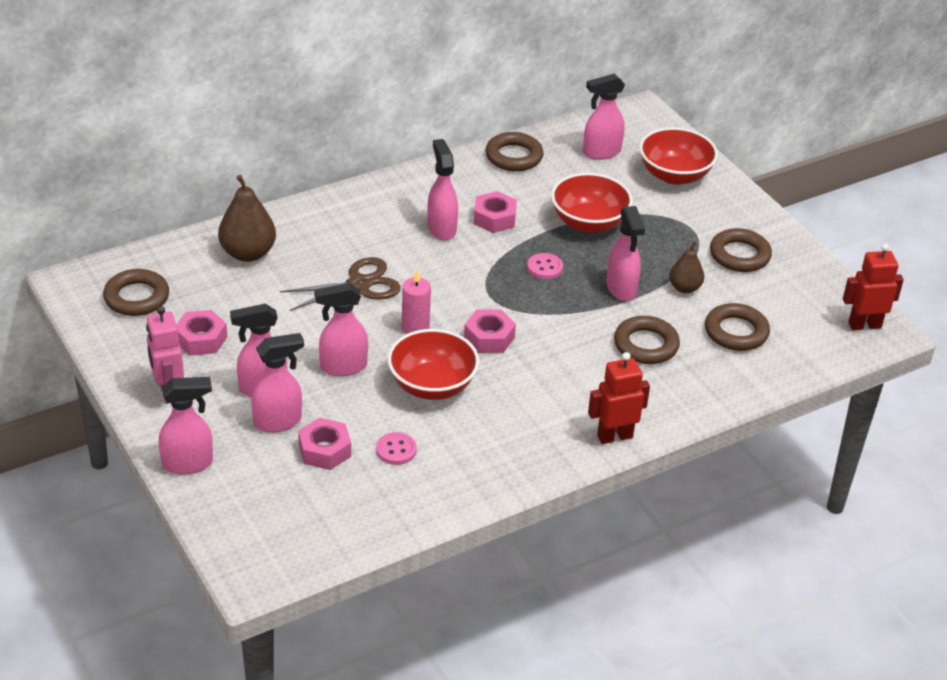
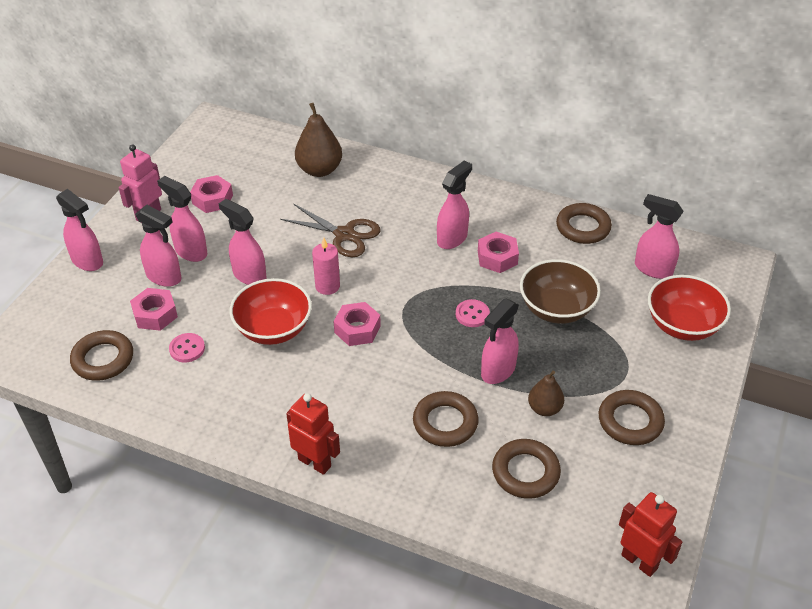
camera: 55 degrees right, 5 degrees up
(136, 297) = (225, 152): brown ring -> brown ring (103, 359)
(589, 222) = (556, 309): red bowl -> brown bowl

